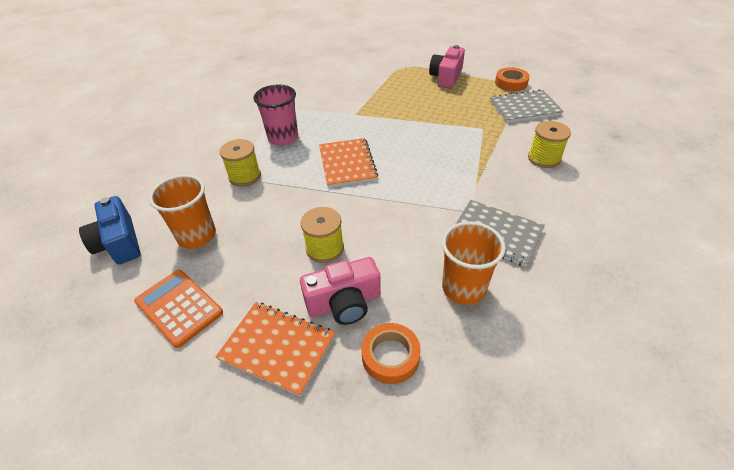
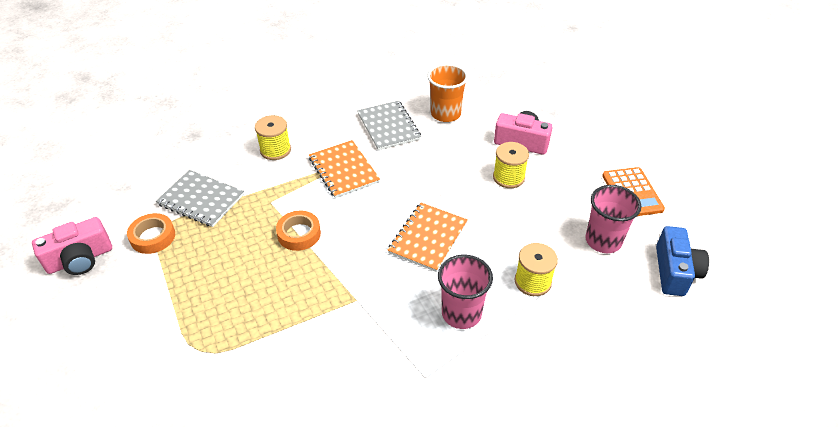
camera: 145 degrees left, 0 degrees up
(197, 236) = (603, 241): orange cup -> pink cup
(277, 348) = (576, 141): orange notebook -> orange notebook (344, 170)
(390, 356) = (517, 109): orange tape -> orange tape (299, 234)
(446, 77) = (191, 293): pink camera -> pink camera (80, 259)

